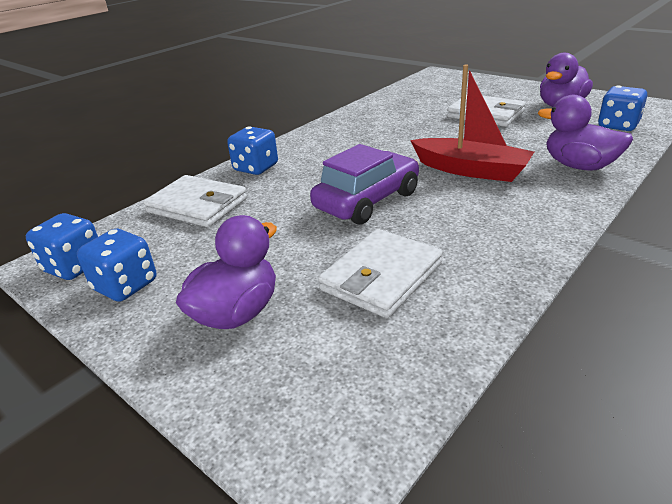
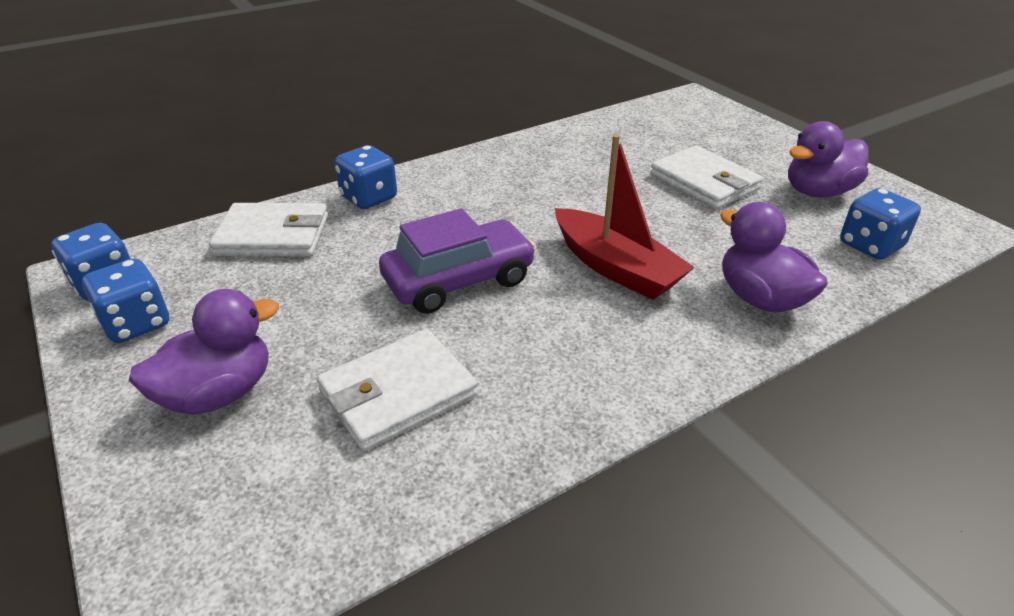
camera: 15 degrees right, 5 degrees up
(197, 205) = (273, 235): white wallet -> white wallet turned 45 degrees counterclockwise

